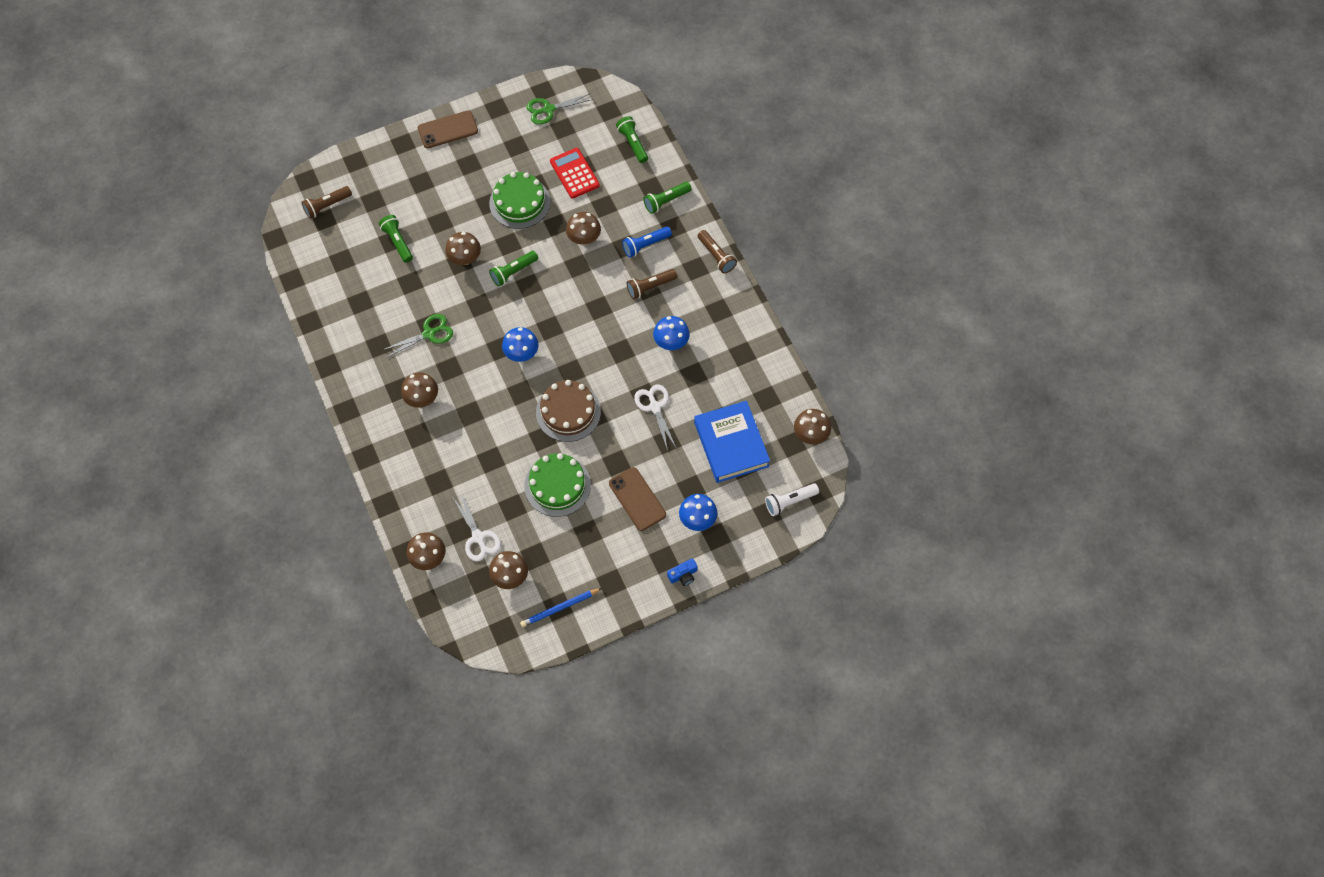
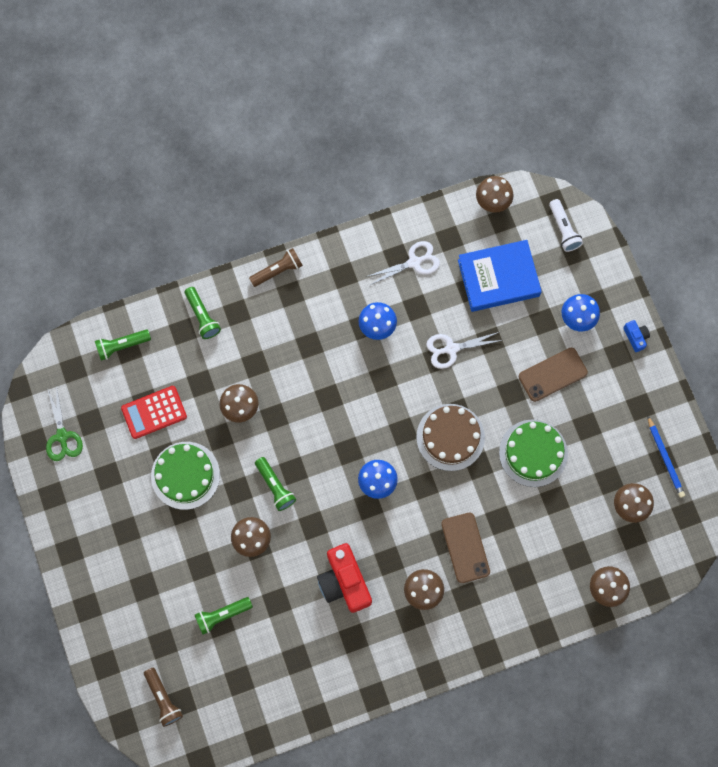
camera: 85 degrees left, 10 degrees up
(429, 334) = (344, 581): green scissors -> red camera
(448, 130) = (75, 553): brown phone -> brown phone (465, 547)
(478, 537) = (586, 536): white scissors -> white scissors (414, 262)
(645, 245) = (256, 343): blue flashlight -> none
(650, 287) = (308, 342): brown flashlight -> none

